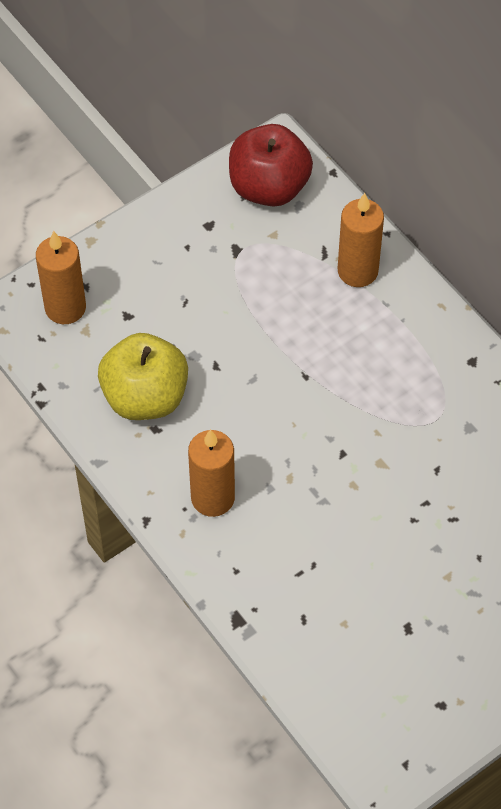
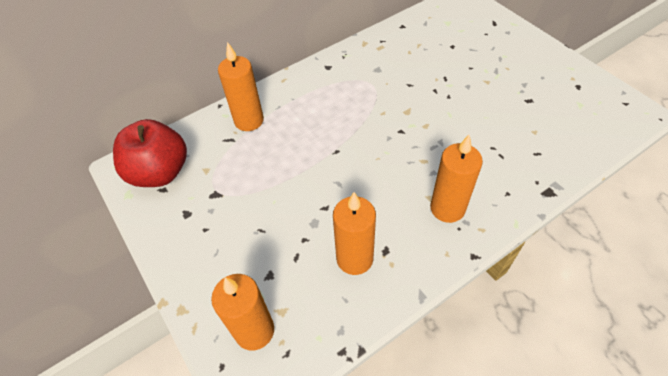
camera: 85 degrees left, 5 degrees down
(145, 397) = (354, 259): yellow apple -> orange candle

